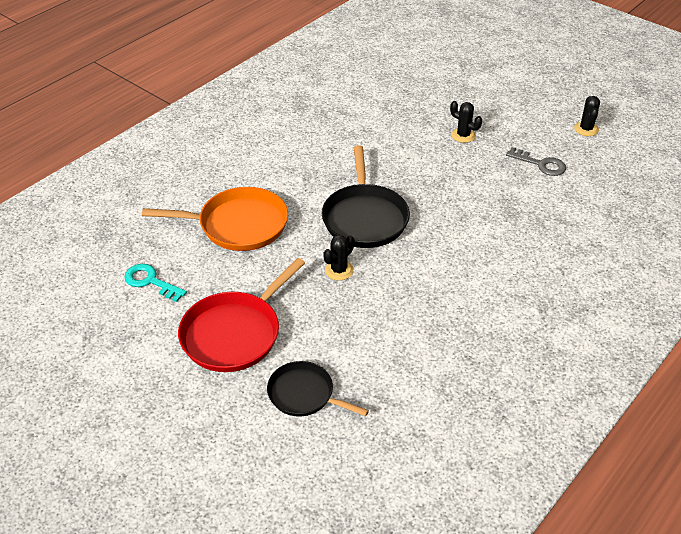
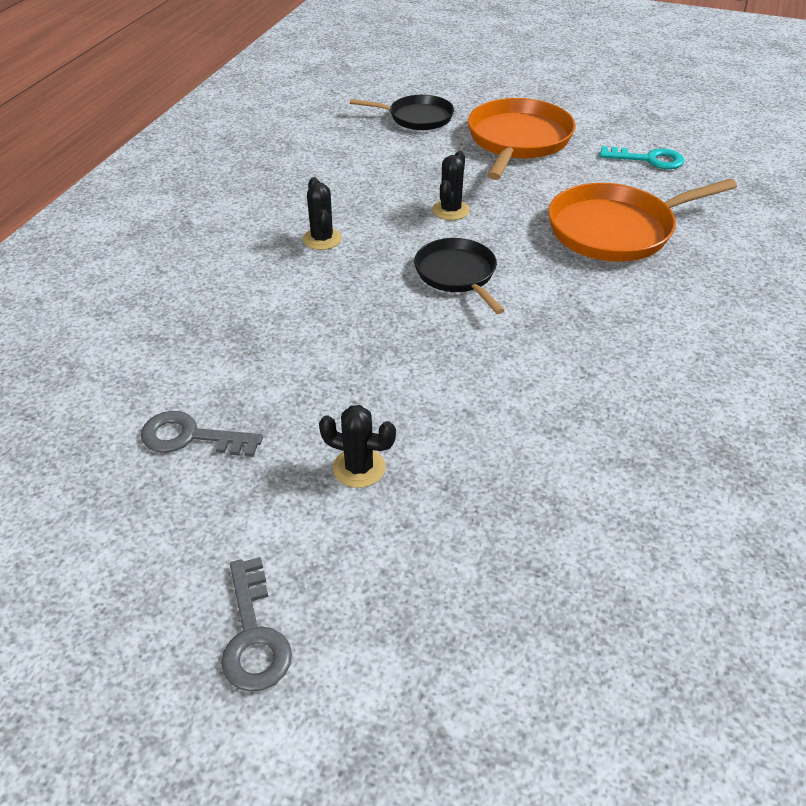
camera: 160 degrees right, 0 degrees up
(234, 333) = (518, 140): red pan -> orange pan
(364, 218) = (457, 274): black pan -> black pan, size x0.62
(518, 97) = (253, 635): none -> grey key
(586, 129) = (83, 564): black cactus -> black cactus (322, 239)

